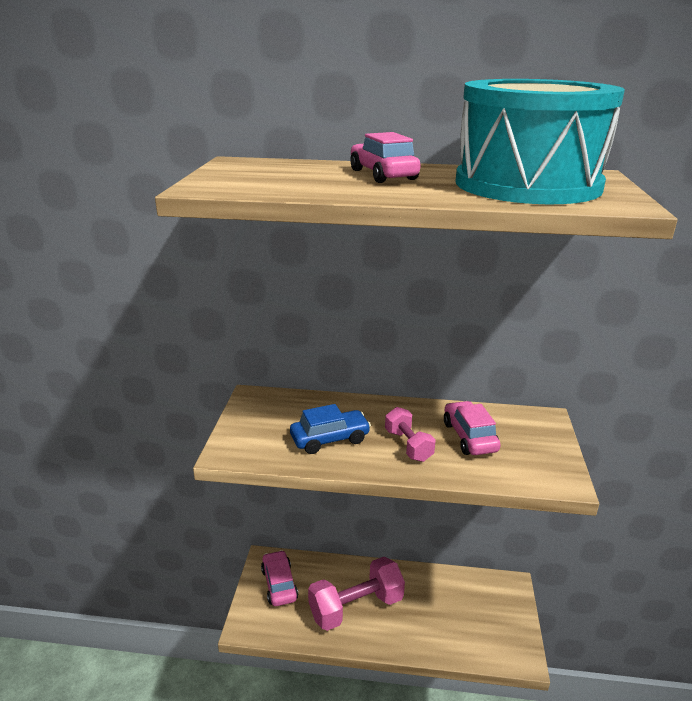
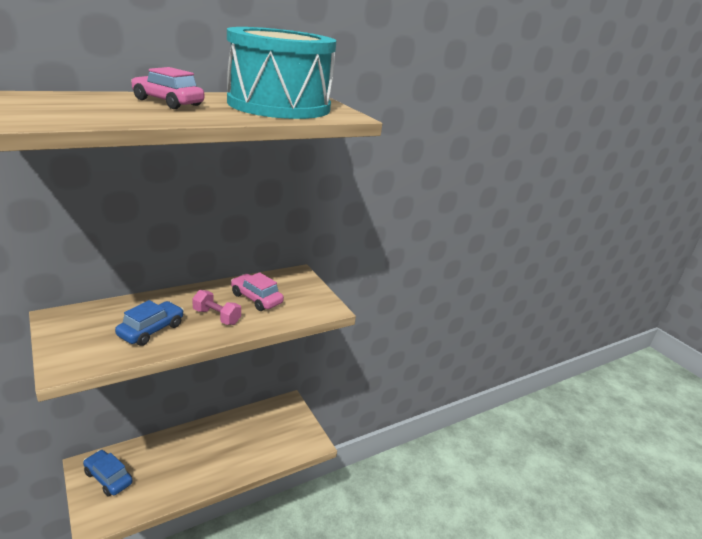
camera: 40 degrees left, 0 degrees up
(279, 584) = (108, 478): pink car -> blue car
(356, 607) = (185, 465): pink dumbbell -> none

